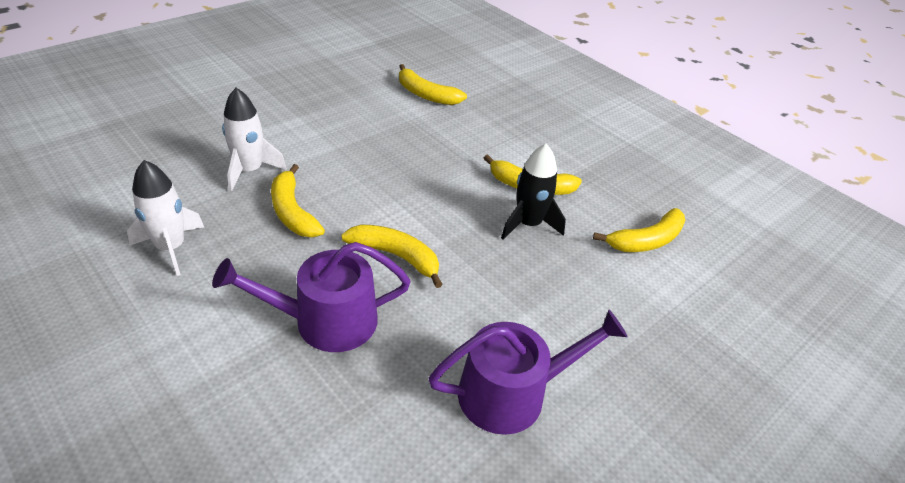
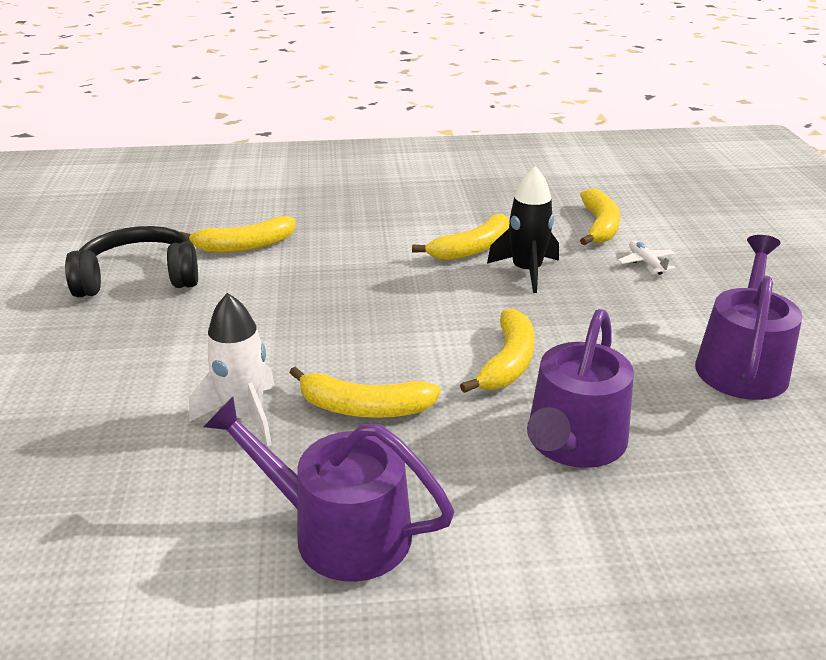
camera: 50 degrees left, 10 degrees down
(171, 248) = (338, 531): white rocket -> purple watering can
(353, 76) = (139, 278): none -> black headphones
(396, 256) = (508, 362): yellow banana -> yellow banana turned 135 degrees clockwise
(616, 286) = (646, 263): none -> white plane

